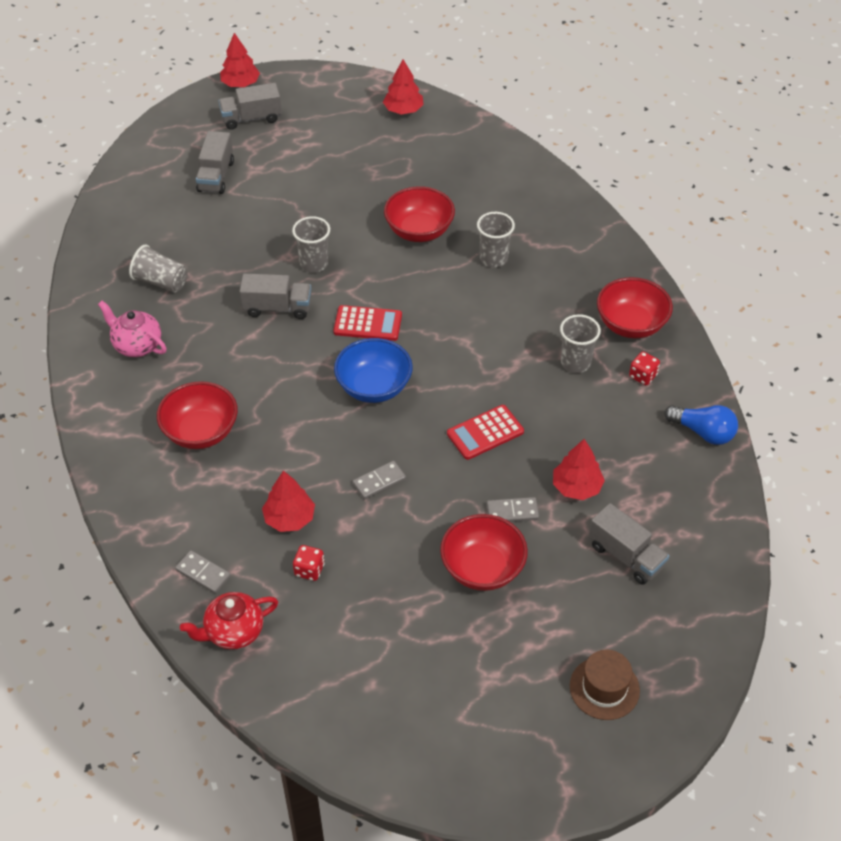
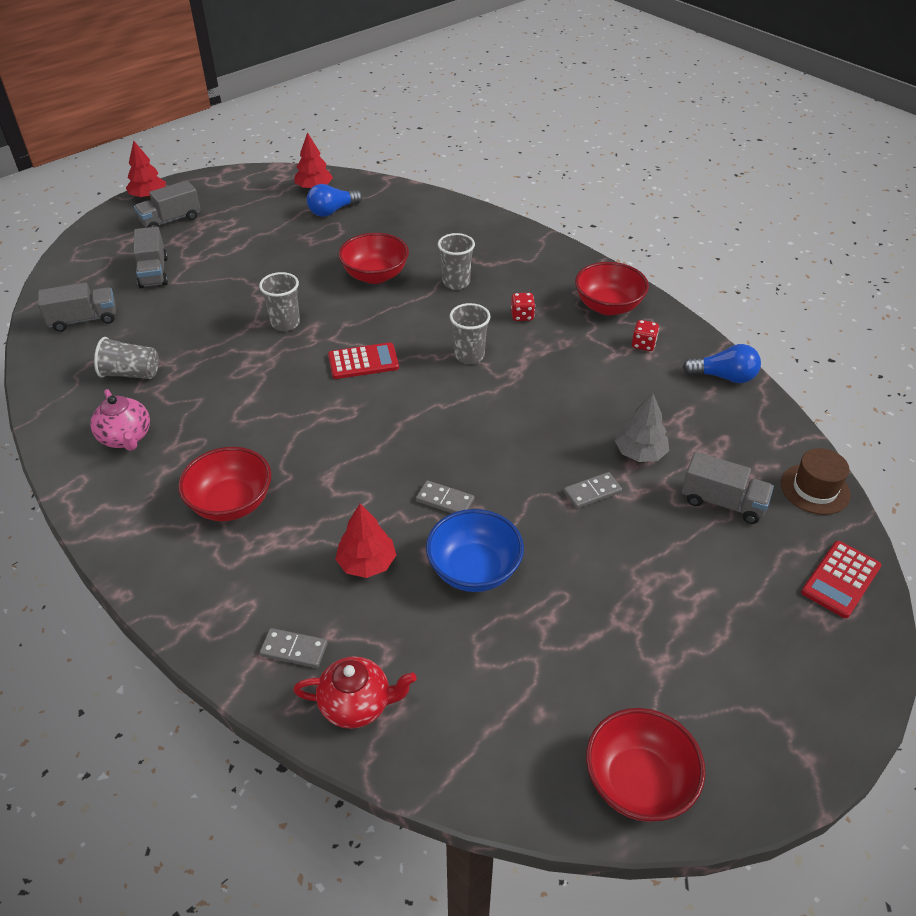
camera: 20 degrees left, 5 degrees down
(137, 345) = (126, 438): pink teapot -> pink teapot turned 135 degrees counterclockwise
(233, 632) = (357, 704): red teapot -> red teapot turned 135 degrees counterclockwise
(277, 308) = (265, 369): grey truck -> grey truck (83, 320)
(309, 570) = (413, 610): red dice -> red dice (522, 316)
(374, 387) = (396, 415): blue bowl -> blue bowl (474, 570)
(379, 481) = (445, 500): grey domino -> grey domino turned 75 degrees clockwise
(410, 143) = (332, 211): none -> blue light bulb
(482, 568) = (592, 554): red bowl -> red bowl (638, 782)
(485, 433) = (526, 428): red calculator -> red calculator (840, 579)
(575, 363) = (577, 348): grey cup -> grey cup (469, 355)
(577, 487) = (640, 453): red tree -> grey tree
(604, 688) = (779, 636): brown hat -> brown hat (815, 489)

